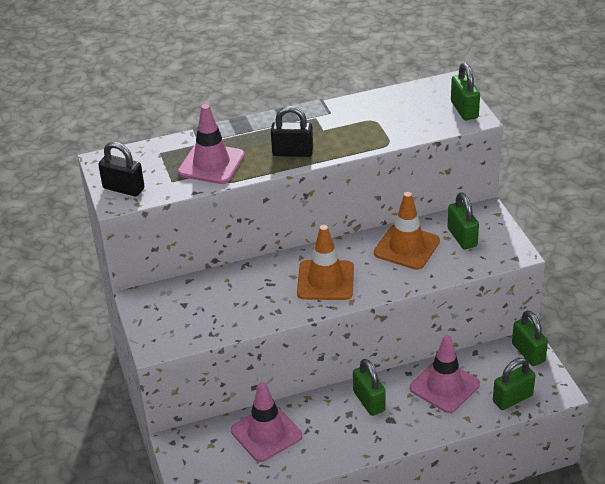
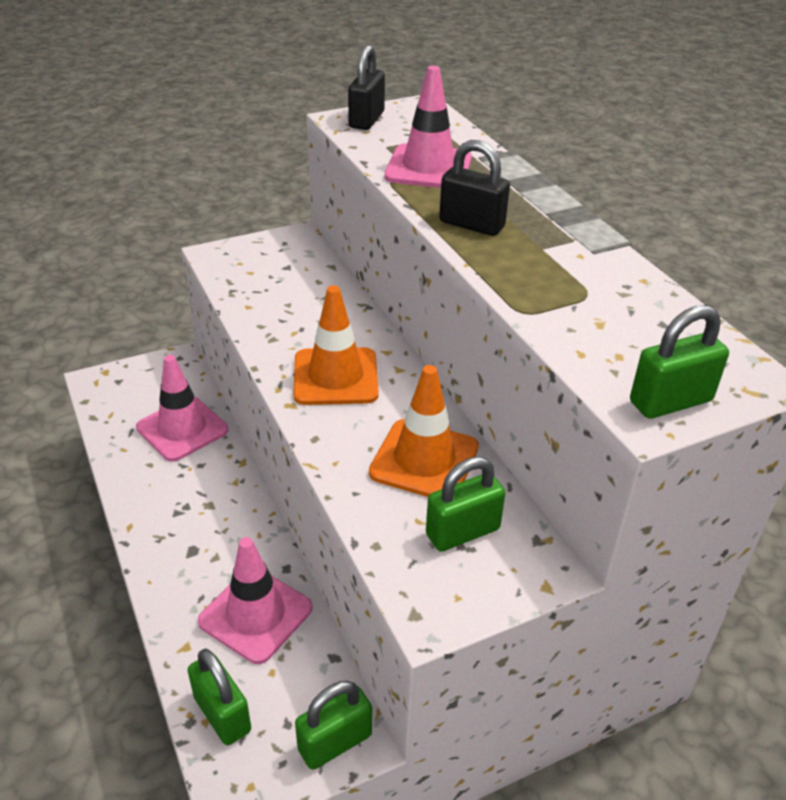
camera: 80 degrees right, 0 degrees up
(292, 152) = (471, 224): black padlock -> black padlock turned 60 degrees counterclockwise
(369, 401) = (229, 524): green padlock -> none

